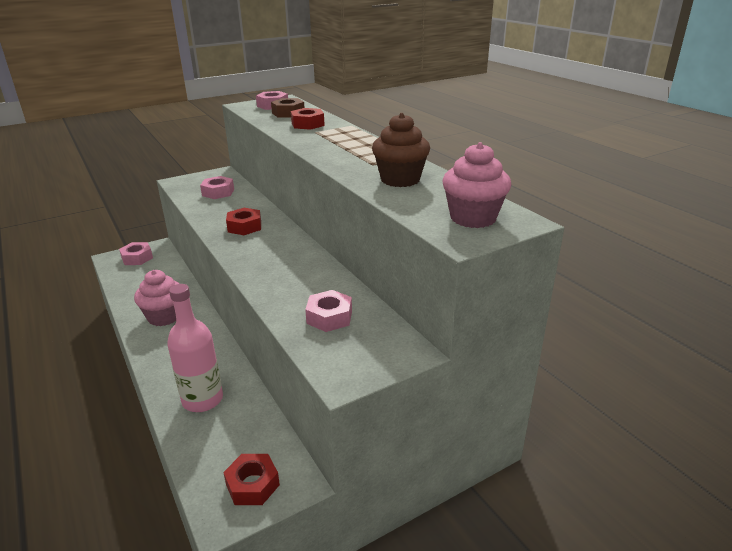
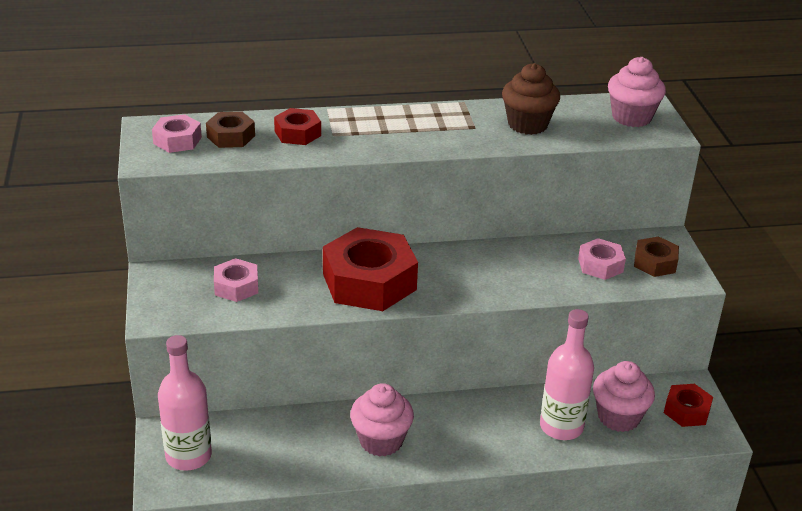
camera: 70 degrees left, 5 degrees up
(137, 258) = (188, 456): pink nut -> pink bottle
(226, 434) = (618, 417): none -> pink cupcake
(244, 227) = (369, 281): red nut -> red nut, size x1.98
(356, 349) = (655, 263): none -> brown nut

